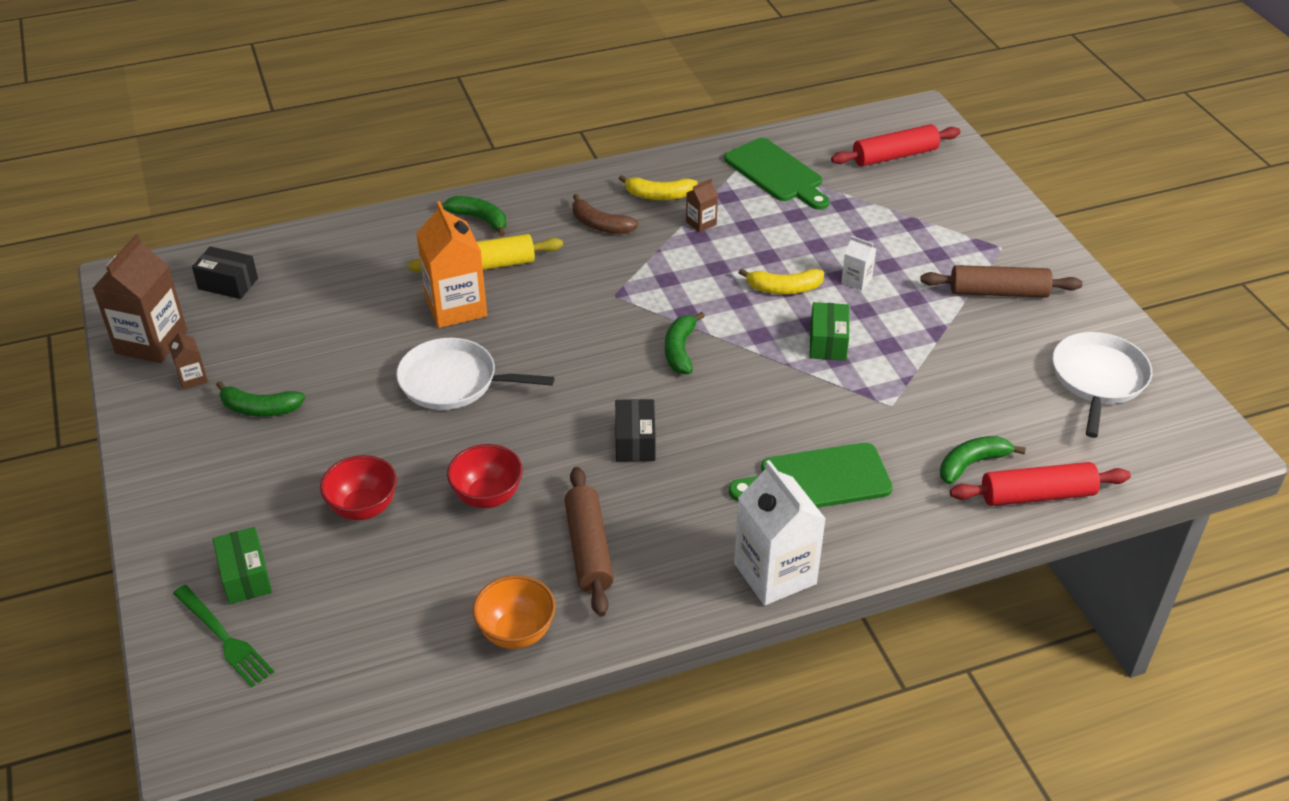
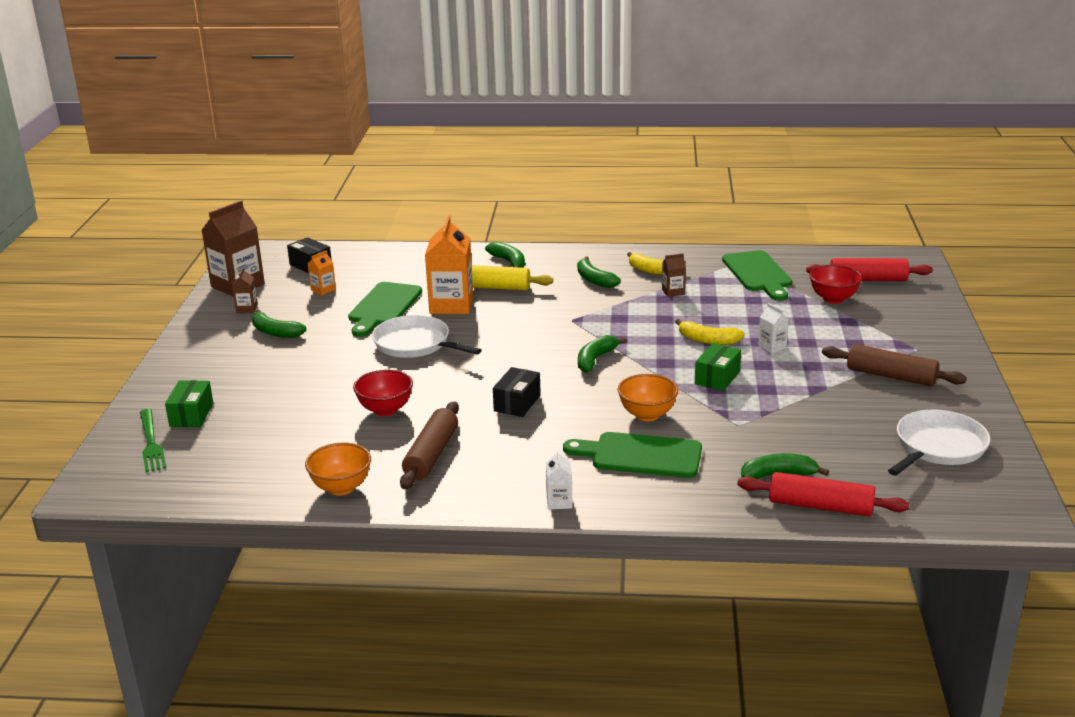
camera: 25 degrees right, 15 degrees down
(274, 321) = (323, 290): none -> orange carton
(363, 508) = (297, 397): red bowl -> red bowl (833, 299)
(373, 331) = (383, 307): none -> green cutting board
(600, 225) = (594, 279): brown banana -> green banana
(775, 574) = (559, 502): white carton -> white carton, size x0.47
(788, 418) = (647, 415): none -> orange bowl

